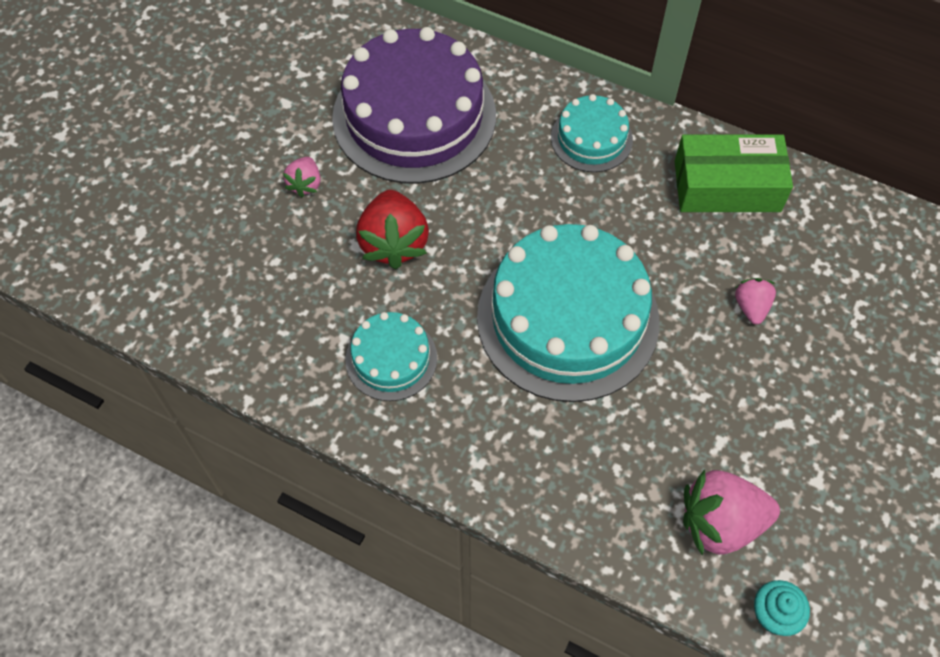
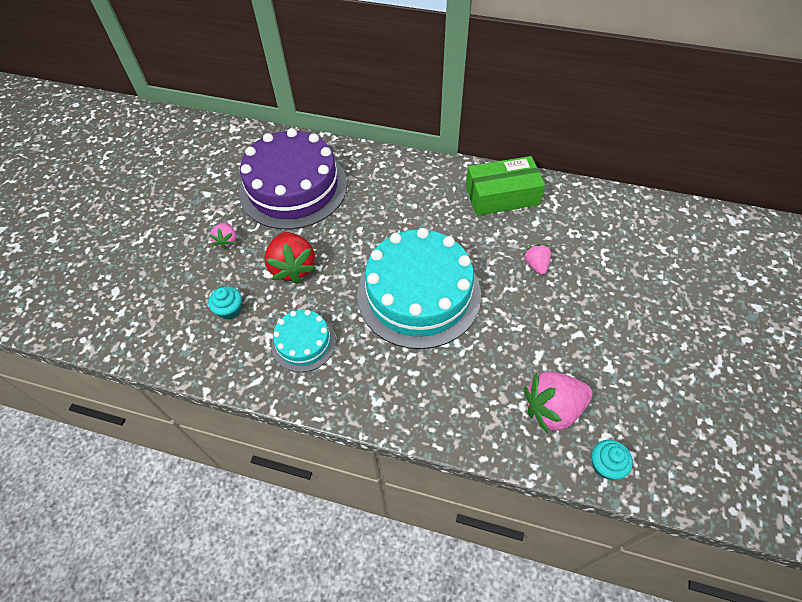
camera: 10 degrees left, 5 degrees down
(295, 290) = (229, 309): none -> turquoise cupcake
(591, 138) = (410, 182): turquoise cake -> none

